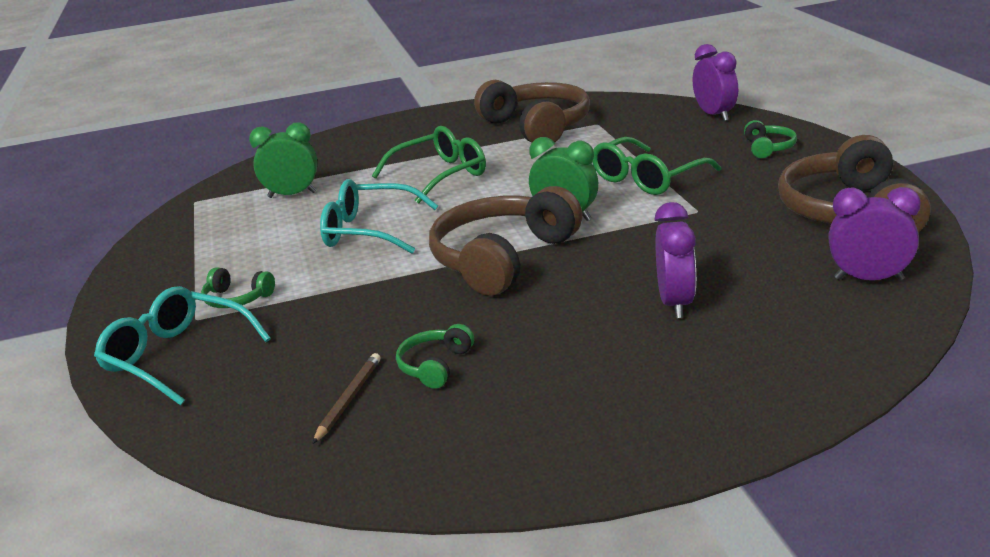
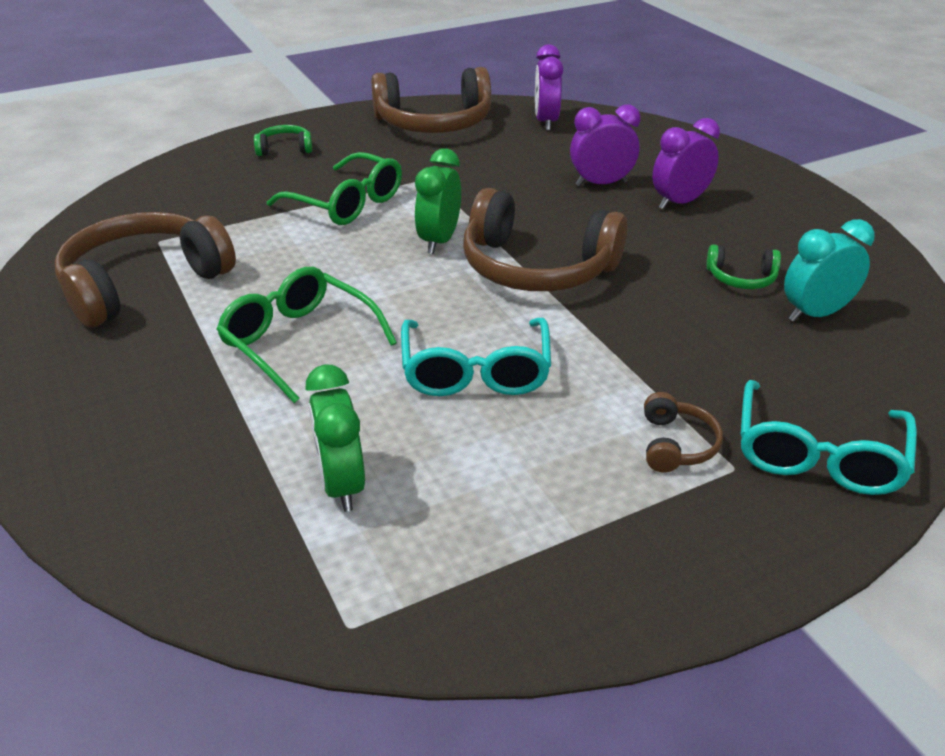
camera: 105 degrees left, 10 degrees up
(237, 299) = (676, 444): green headphones -> brown headphones
(349, 399) = (815, 314): brown pencil -> turquoise clock
(714, 115) = (174, 173): purple clock -> purple clock (679, 202)

